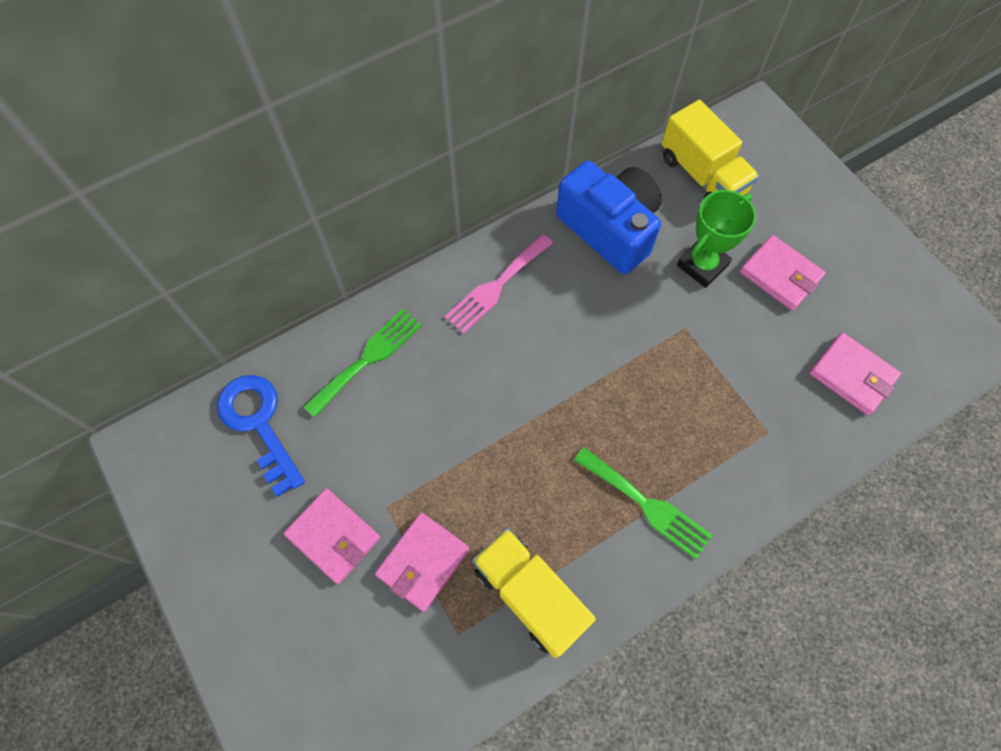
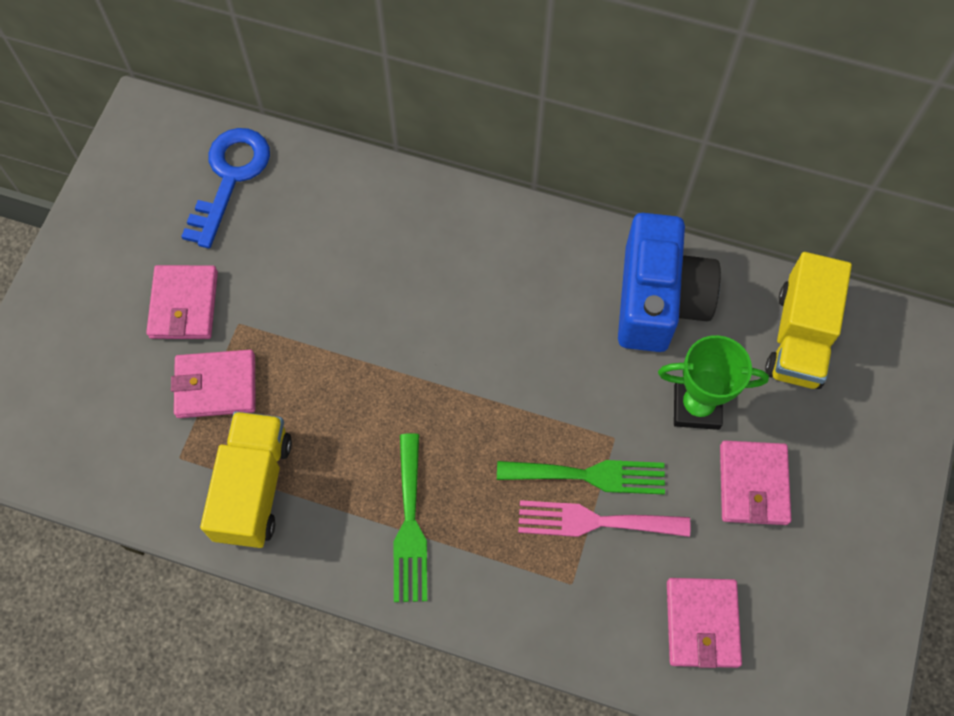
camera: 50 degrees right, 0 degrees up
(368, 358) = (353, 208): green fork -> green fork (589, 475)
(496, 286) = (510, 252): pink fork -> pink fork (594, 521)

